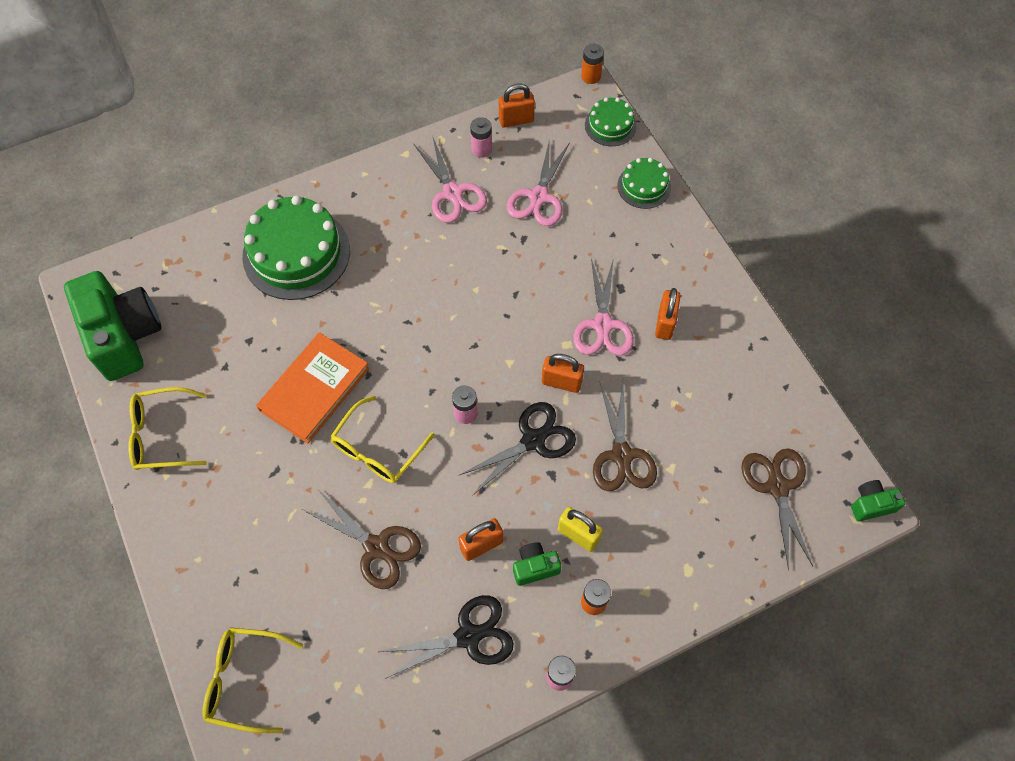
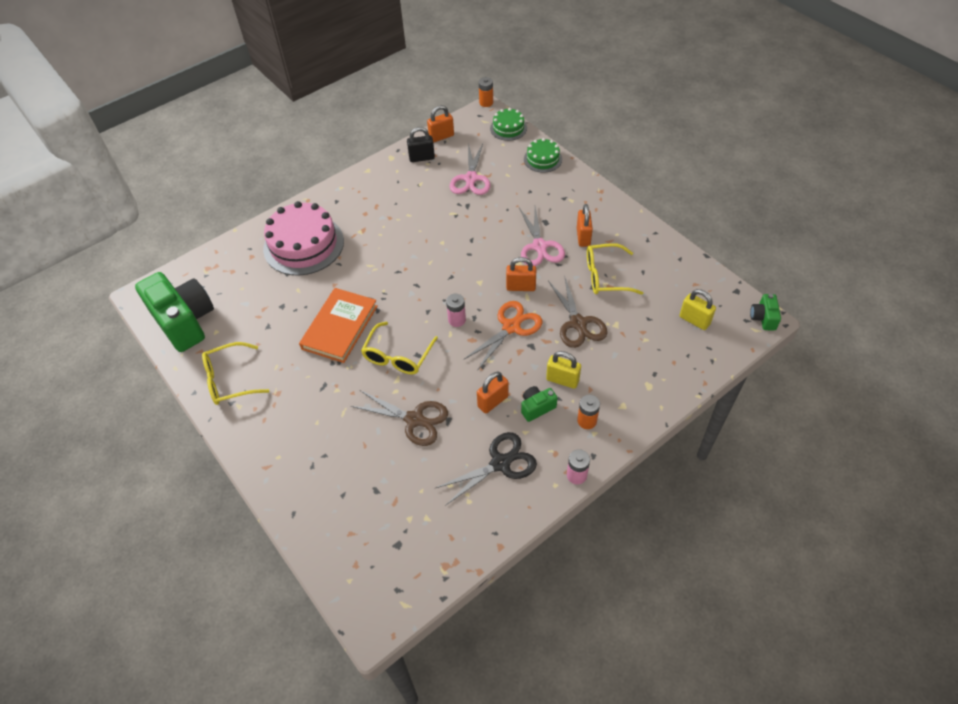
camera: 10 degrees left, 10 degrees down
(244, 680) = (336, 531): yellow glasses -> yellow glasses (605, 276)
(296, 253) = (303, 245): green cake -> pink cake
(453, 193) = (408, 187): pink scissors -> none
(481, 149) = (422, 158): pink battery -> black padlock
(533, 440) = (511, 327): black scissors -> orange scissors
(777, 486) = (694, 320): brown scissors -> yellow padlock
(871, 505) = (763, 318): green camera -> green camera turned 60 degrees counterclockwise

